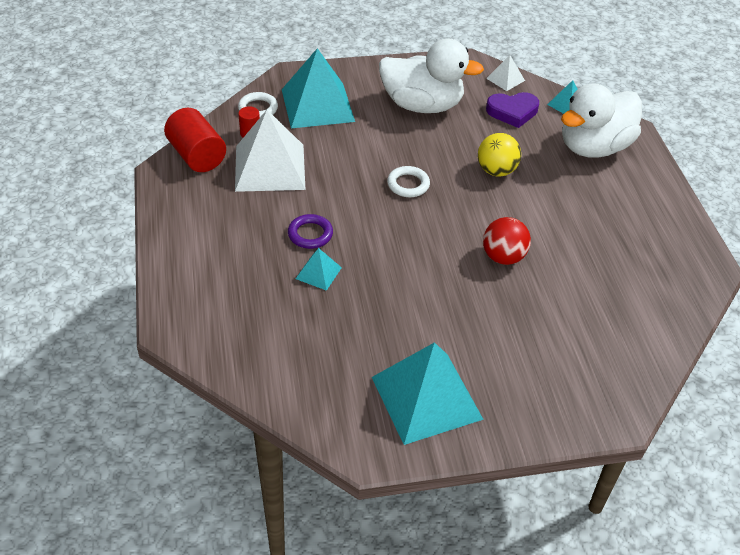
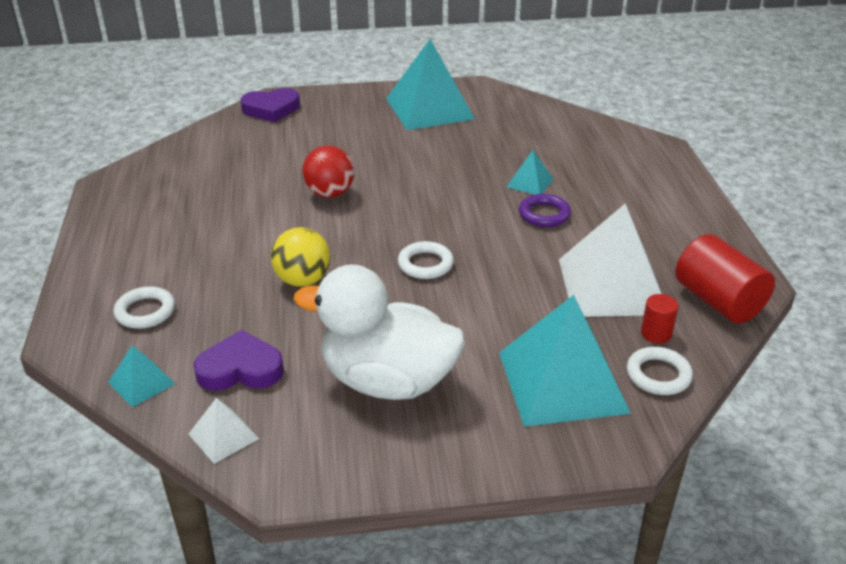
camera: 175 degrees left, 10 degrees down
(594, 147) = (145, 311): white duck -> white ring
(614, 393) = (271, 109): none -> purple heart

